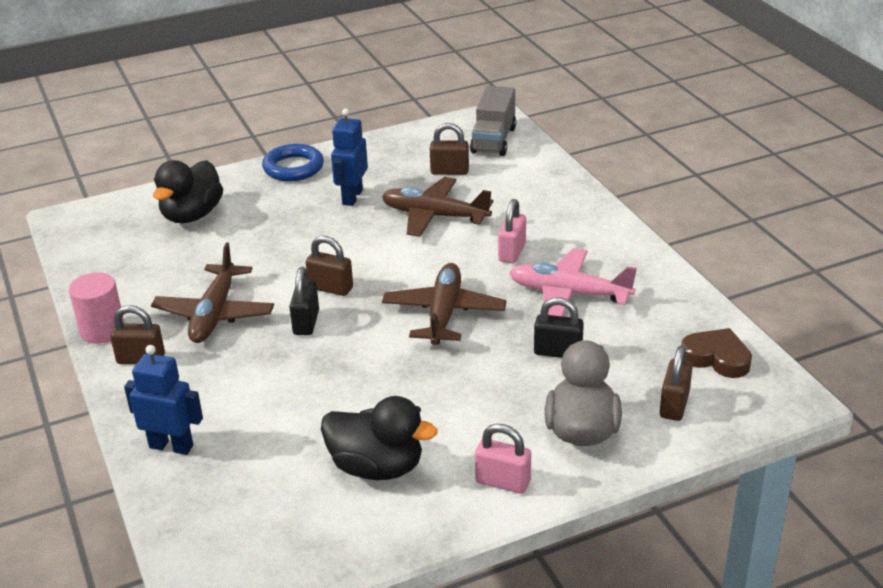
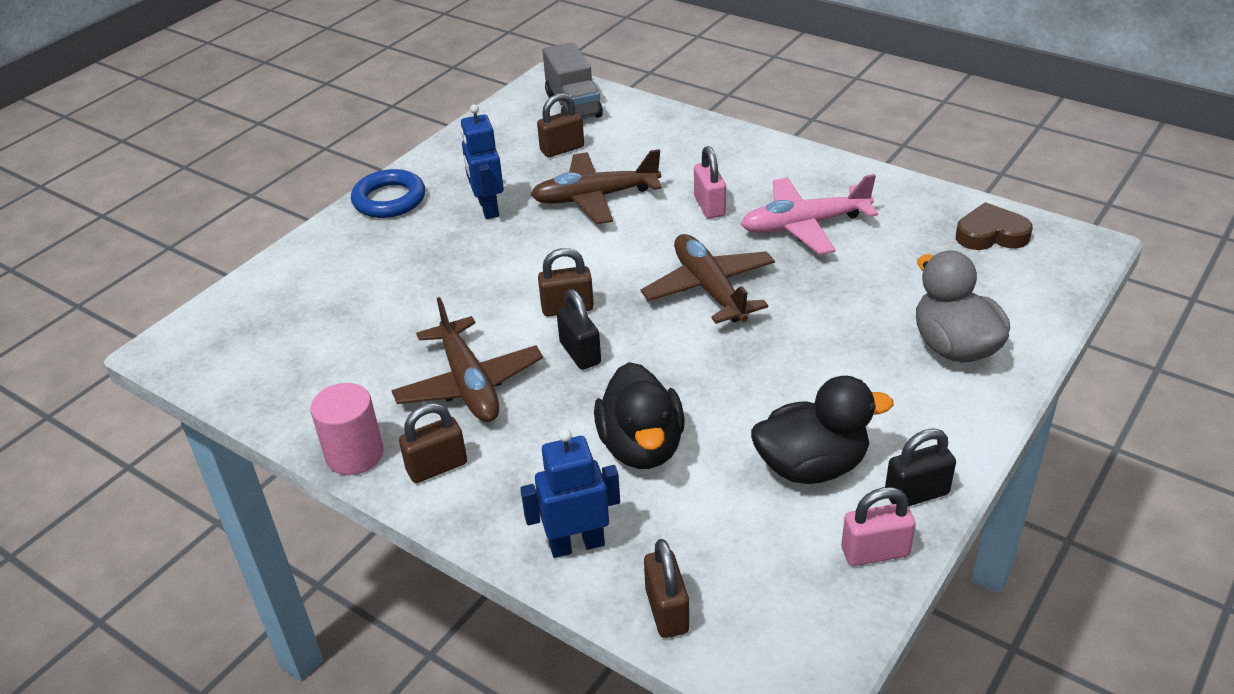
camera: 30 degrees left, 5 degrees up
(192, 215) = (325, 289): black duck -> black duck (641, 447)
(503, 482) = (940, 426): pink padlock -> pink padlock (875, 552)
(558, 352) = (854, 283): black padlock -> black padlock (916, 494)
(674, 405) = (1003, 290): brown padlock -> brown padlock (667, 611)

